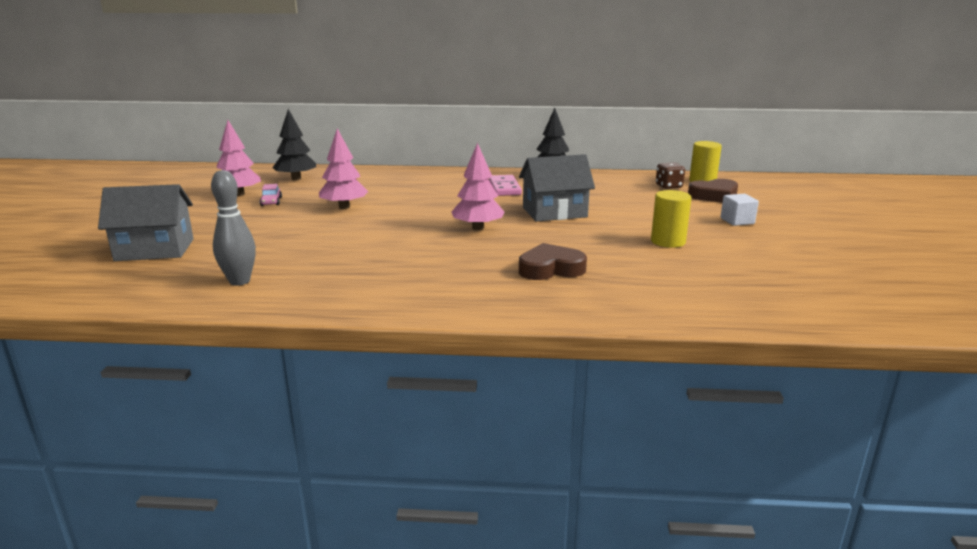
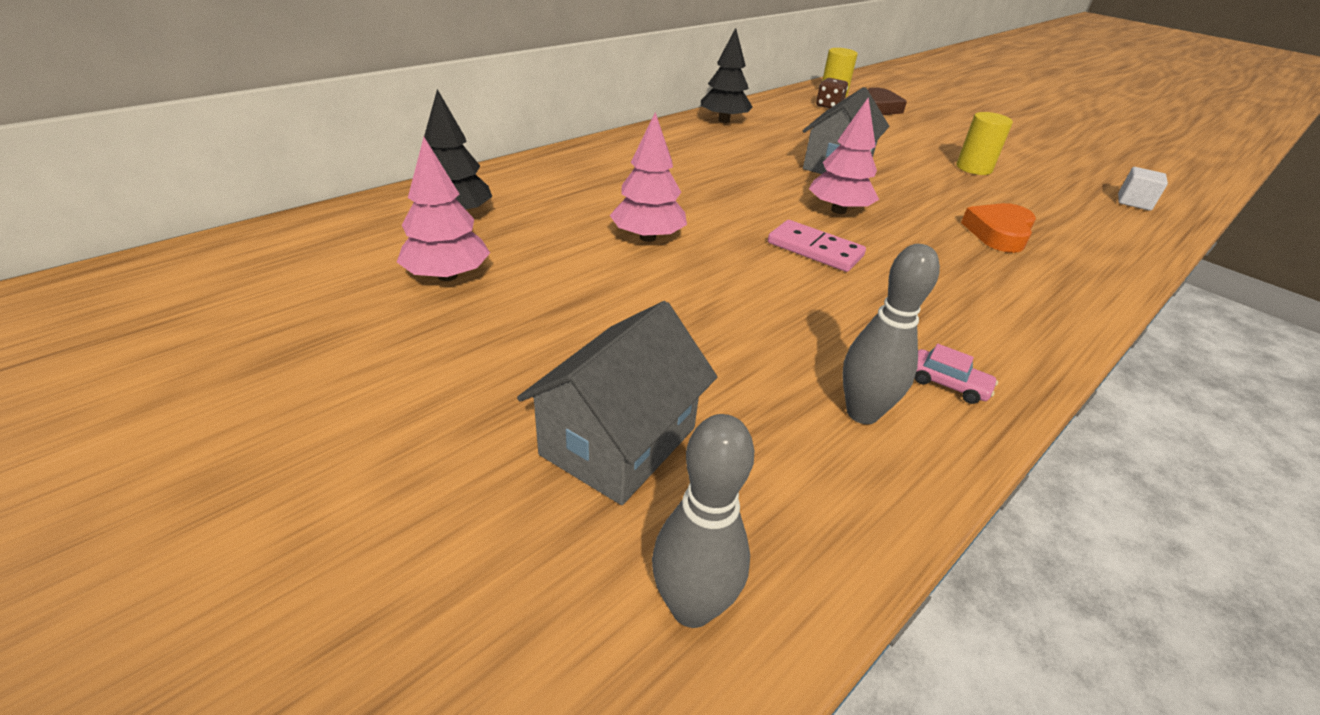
camera: 50 degrees left, 15 degrees up
(66, 285) = (692, 607): none -> grey bowling pin
(271, 202) = (534, 268): pink car -> pink car (947, 384)
(504, 188) = (724, 148): pink domino -> pink domino (814, 249)
(550, 269) = (998, 233): brown heart -> orange heart
(737, 221) = (951, 130): white cube -> white cube (1134, 202)

